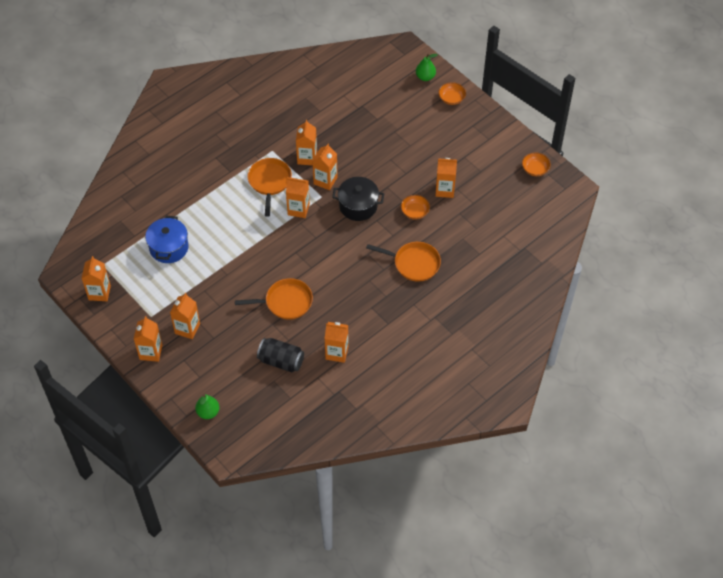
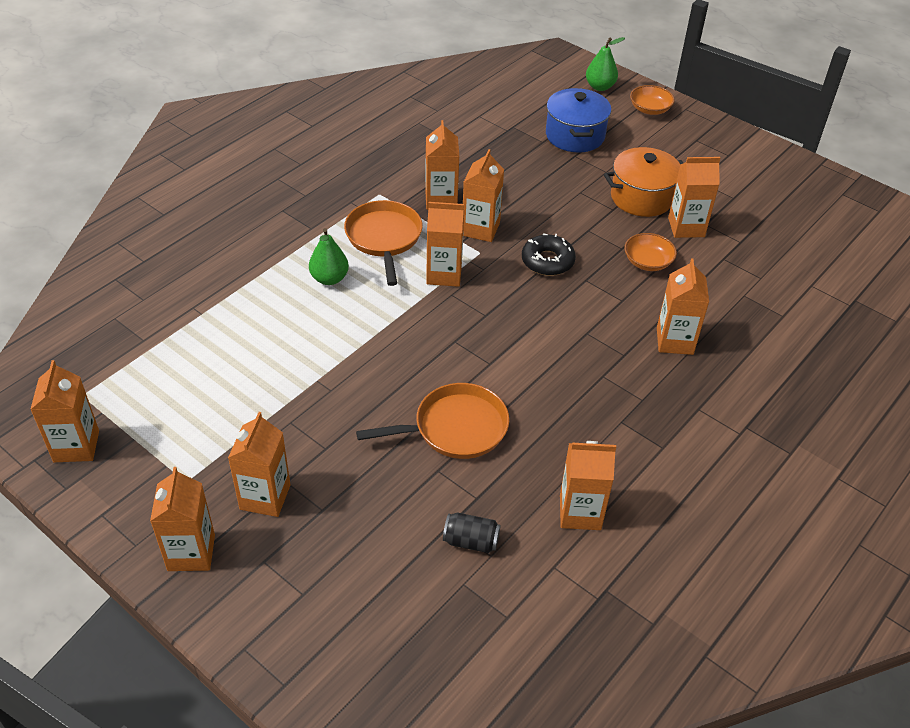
camera: 10 degrees left, 10 degrees down
(169, 247) = (212, 354): blue pot -> blue pot (575, 135)
(208, 412) = (332, 671): green pear -> green pear (329, 278)
(281, 361) = (471, 541): black can -> black can, size x0.60
(358, 206) = (547, 261): black pot -> black donut
(414, 263) = (674, 341): orange pan -> orange carton
(425, 166) = (642, 197): none -> orange pot
(535, 169) = (819, 189): orange bowl -> none

